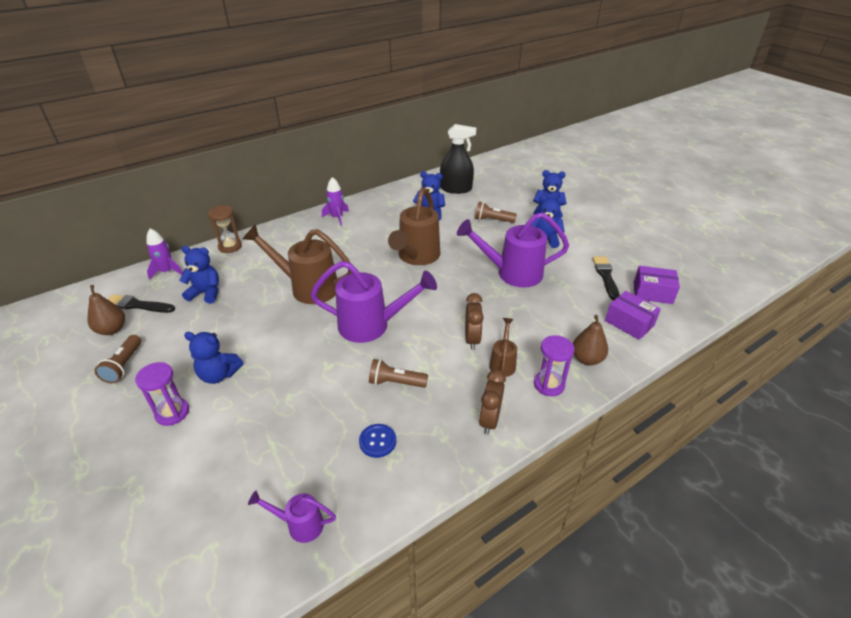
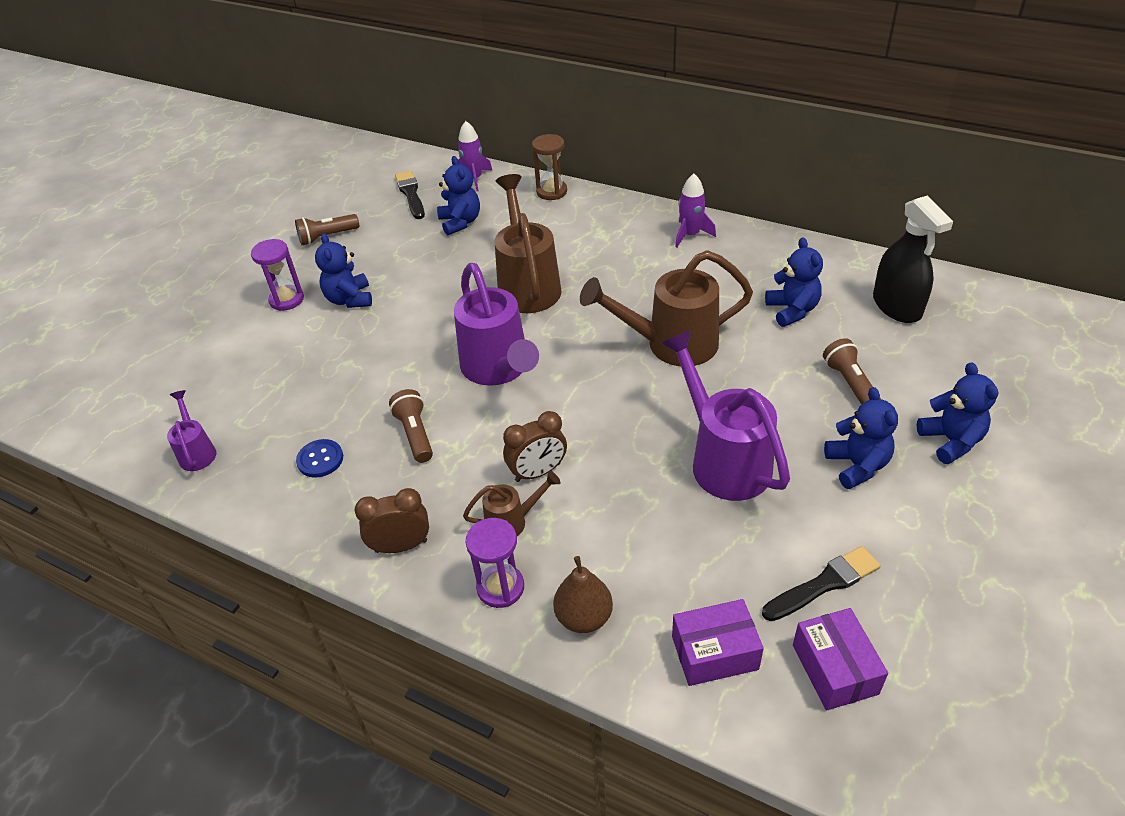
camera: 65 degrees right, 5 degrees up
(112, 329) = (367, 201): brown pear -> none
(629, 323) = (714, 653): purple box -> purple box turned 60 degrees clockwise

